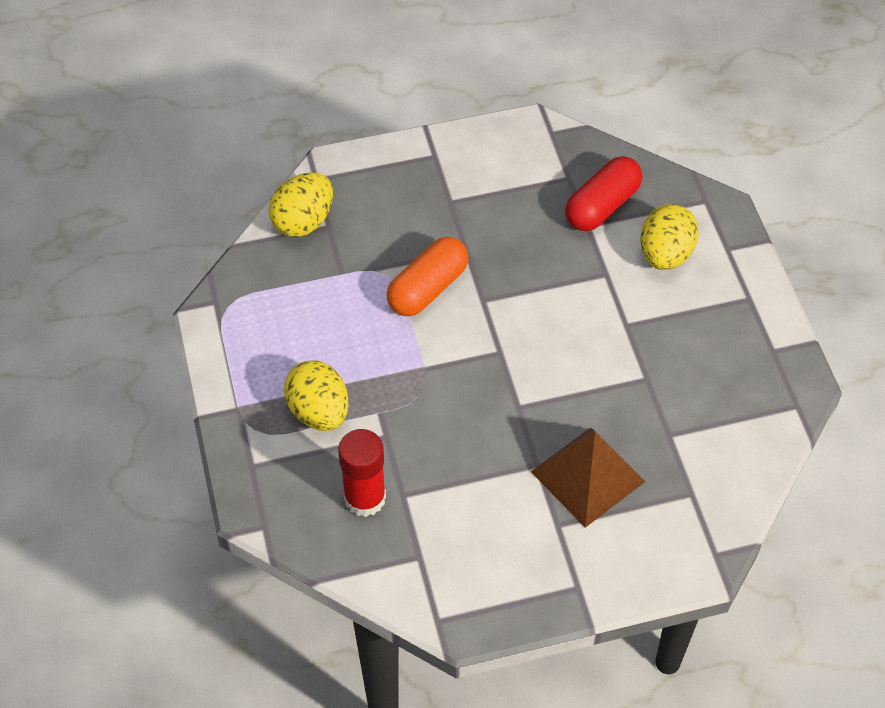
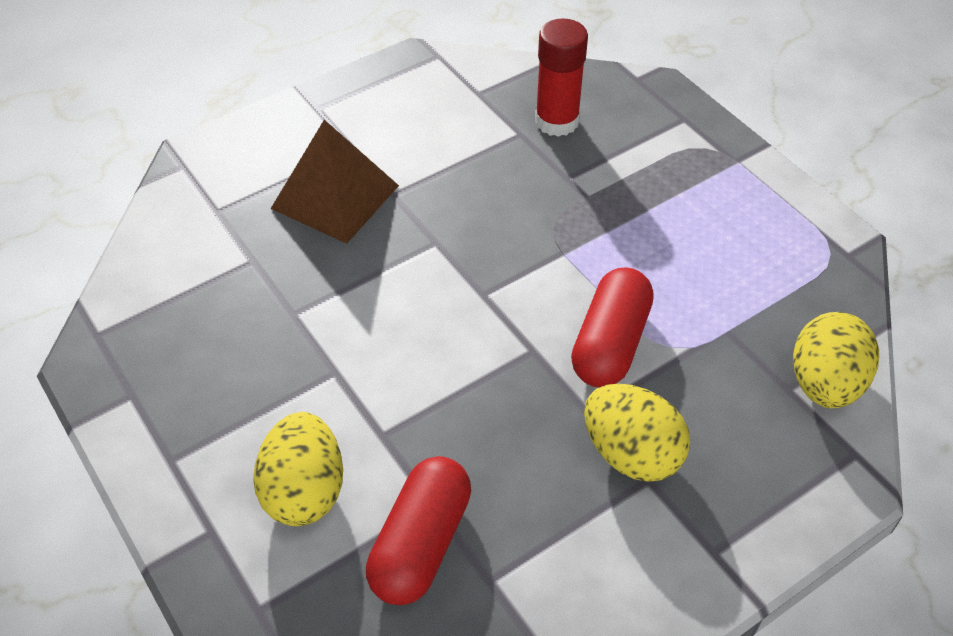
camera: 160 degrees right, 5 degrees down
(319, 412) = (651, 179): yellow egg -> yellow egg (631, 453)
(428, 288) = (610, 343): orange capsule -> red capsule

